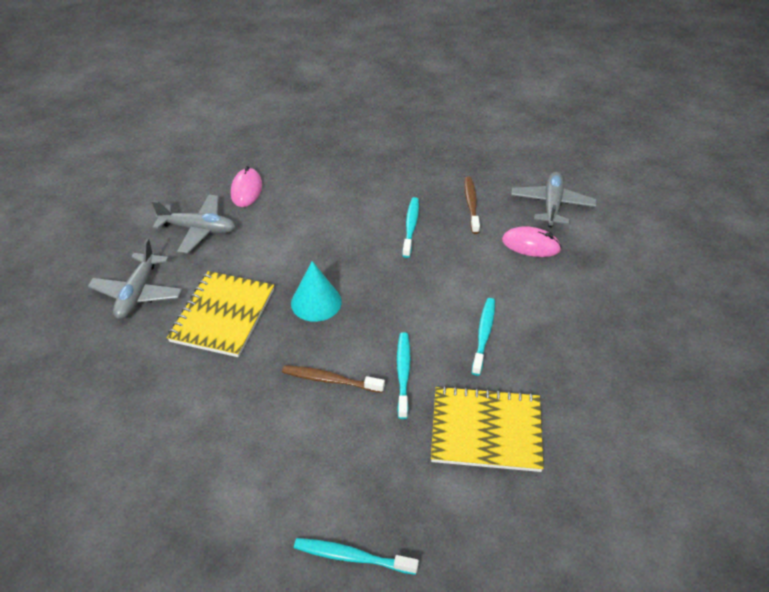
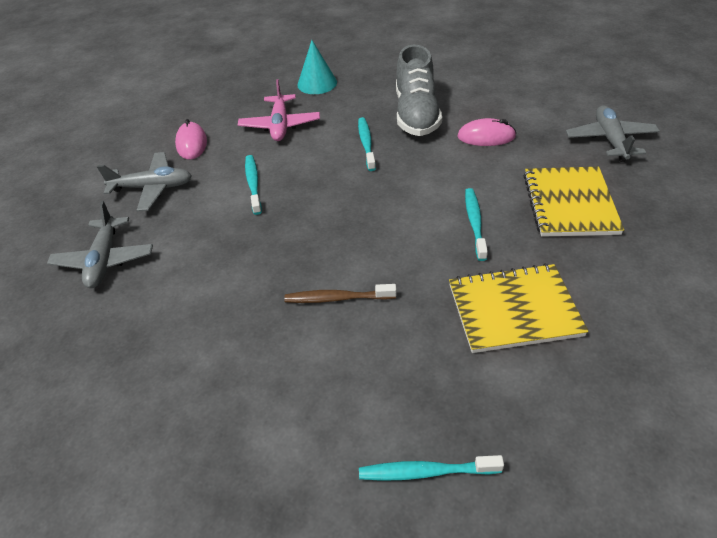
camera: 10 degrees left, 0 degrees up
(223, 315) = (203, 261): yellow notebook -> yellow notebook (569, 203)
(316, 302) = (297, 229): turquoise cone -> turquoise cone (317, 83)
(335, 188) = (280, 125): none -> pink plane
(403, 373) = (409, 275): turquoise toothbrush -> turquoise toothbrush (253, 184)
(471, 204) = (416, 114): brown toothbrush -> grey shoe
(552, 205) = (491, 100): grey plane -> grey plane (610, 140)

